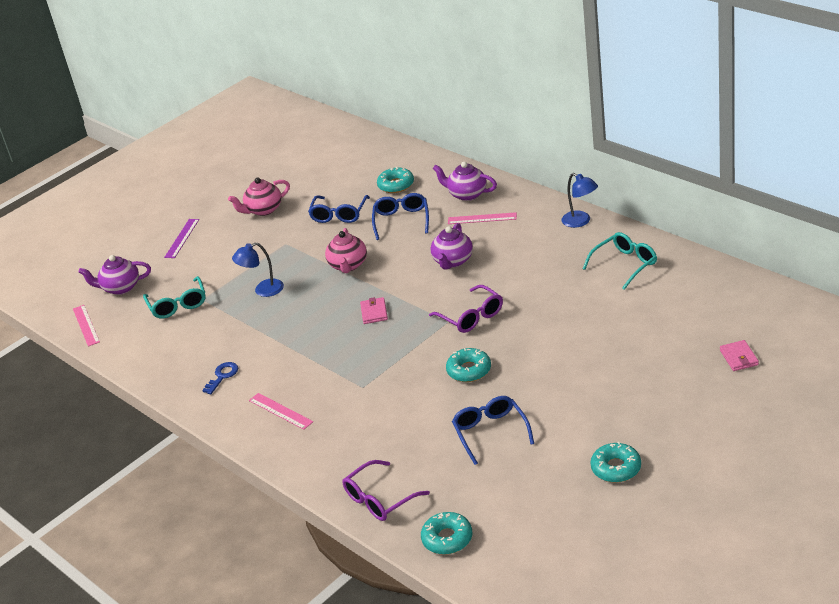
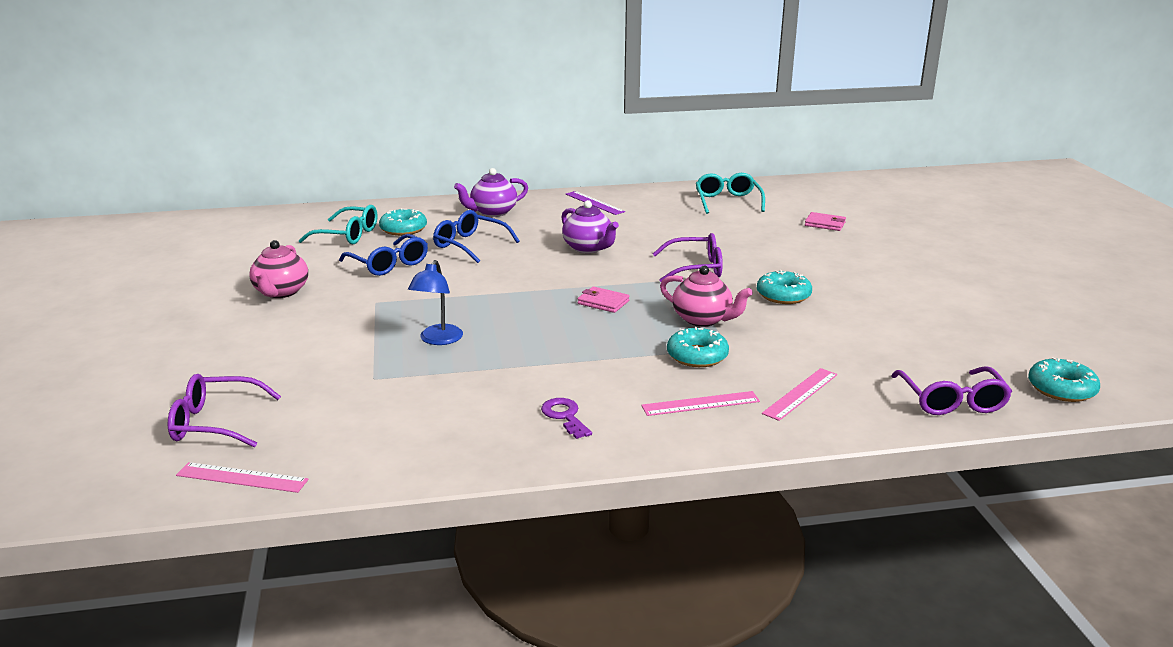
camera: 60 degrees left, 10 degrees down
(120, 288) = (216, 423): purple teapot -> purple glasses
(178, 304) = (349, 396): turquoise glasses -> turquoise glasses (347, 235)
(182, 238) = (212, 350): purple ruler -> purple ruler (594, 203)
(222, 376) = (565, 416): blue key -> purple key
(348, 265) = (491, 288): pink teapot -> pink teapot (703, 319)
(482, 218) = (545, 219): pink ruler -> pink ruler (800, 394)
(491, 433) = (902, 317): blue glasses -> none
(580, 222) = (633, 194): blue lamp -> none
(616, 468) = (1023, 289): turquoise donut -> turquoise donut (697, 356)
(739, 357) = (921, 211): pink wallet -> pink wallet (825, 224)

